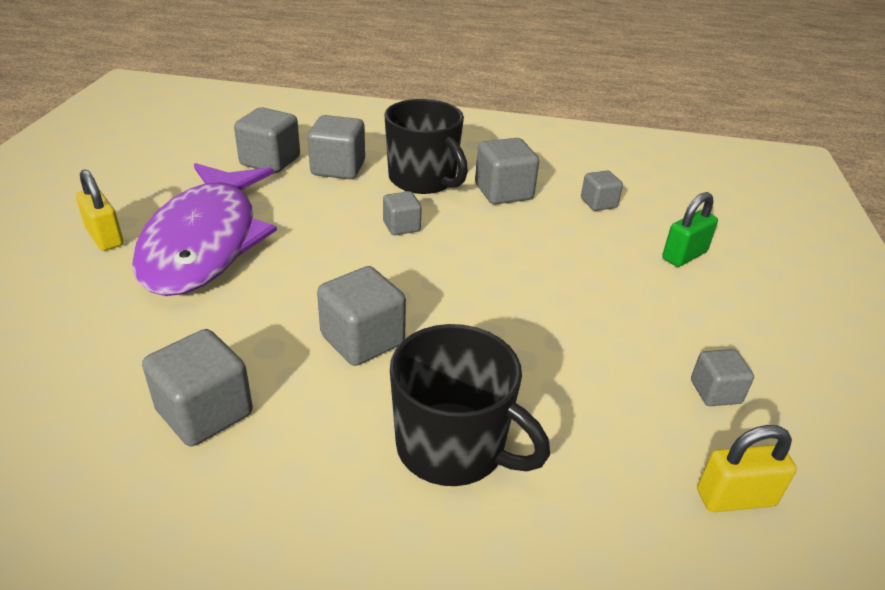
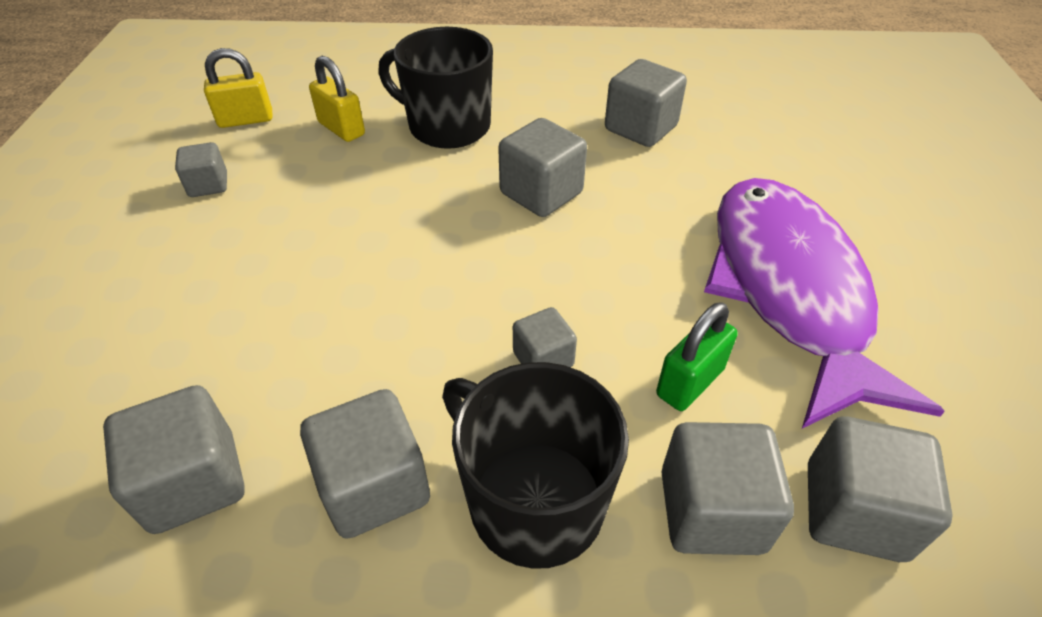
camera: 175 degrees right, 10 degrees up
(105, 237) = (913, 279): yellow padlock -> yellow padlock (341, 129)
(598, 203) = (194, 482): grey cube -> grey cube, size x1.67
(684, 255) = (115, 363): green padlock -> green padlock (690, 382)

